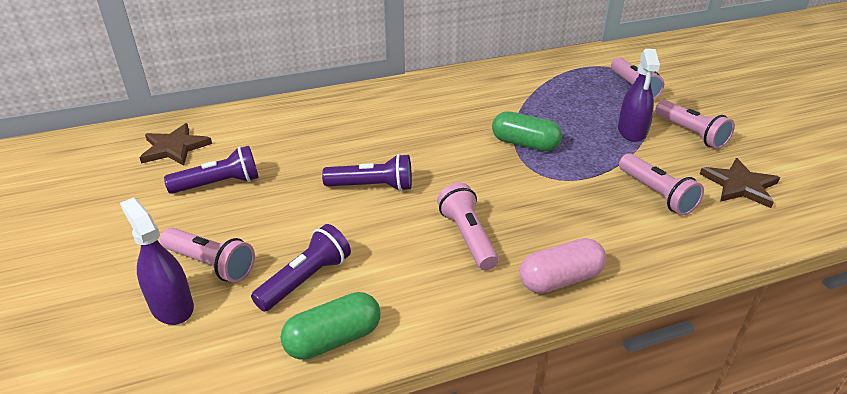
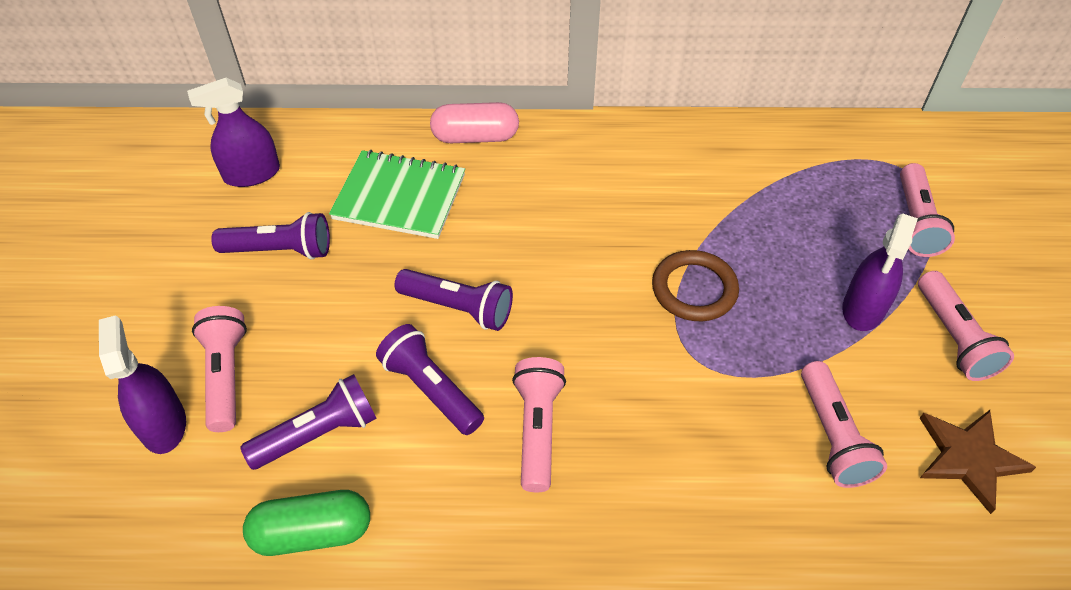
camera: 20 degrees right, 15 degrees up
(174, 148) = (252, 174): brown star -> purple spray bottle
(211, 264) = (225, 376): pink flashlight -> pink flashlight turned 150 degrees counterclockwise
(296, 138) = (399, 197): none -> green notebook
(378, 234) = (430, 389): none -> purple flashlight
(525, 144) = (694, 289): green capsule -> brown ring
(560, 279) = (620, 537): pink capsule -> pink capsule (475, 137)

